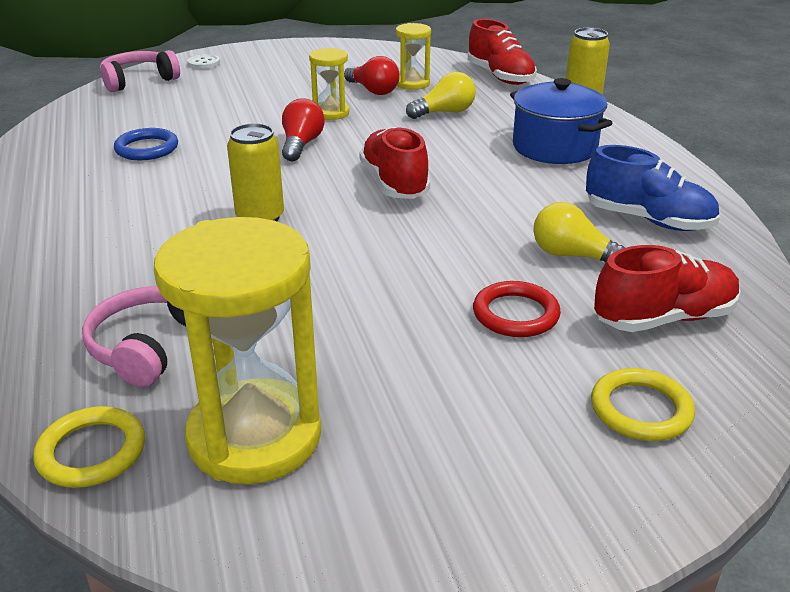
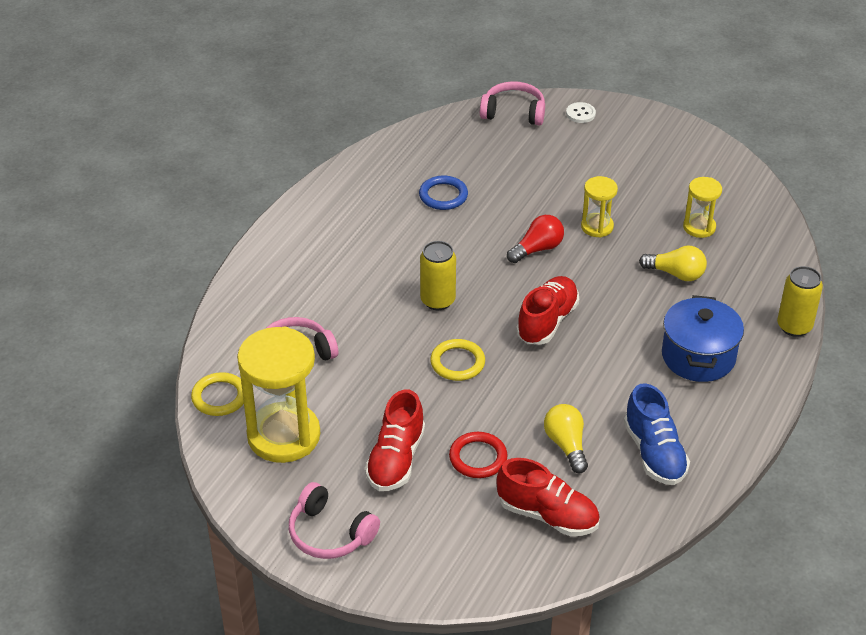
camera: 45 degrees right, 10 degrees up
(373, 90) = (659, 218): red light bulb -> none
(487, 507) = (329, 534): none -> pink headphones
(500, 77) = (780, 258): red shoe -> red shoe (396, 459)
(641, 409) = (455, 546): yellow ring -> yellow ring (457, 363)

